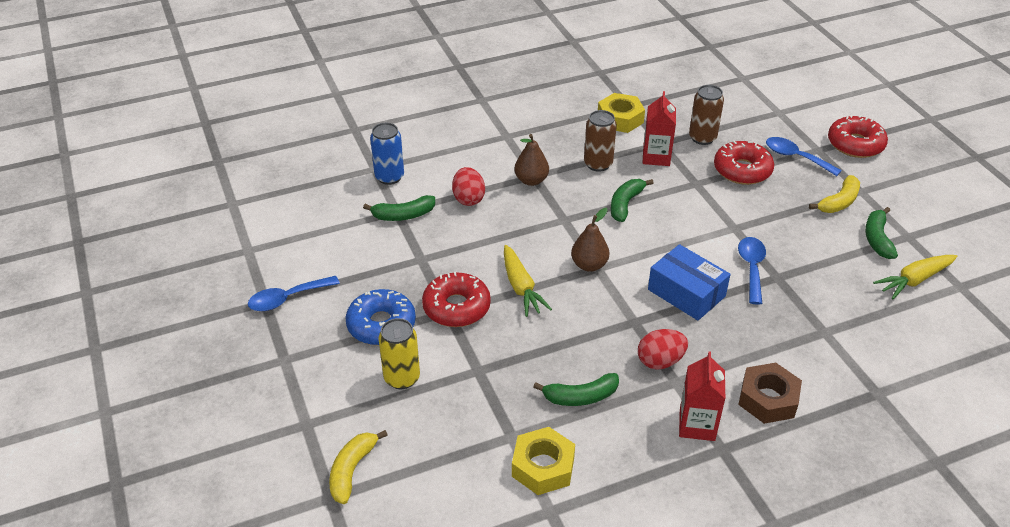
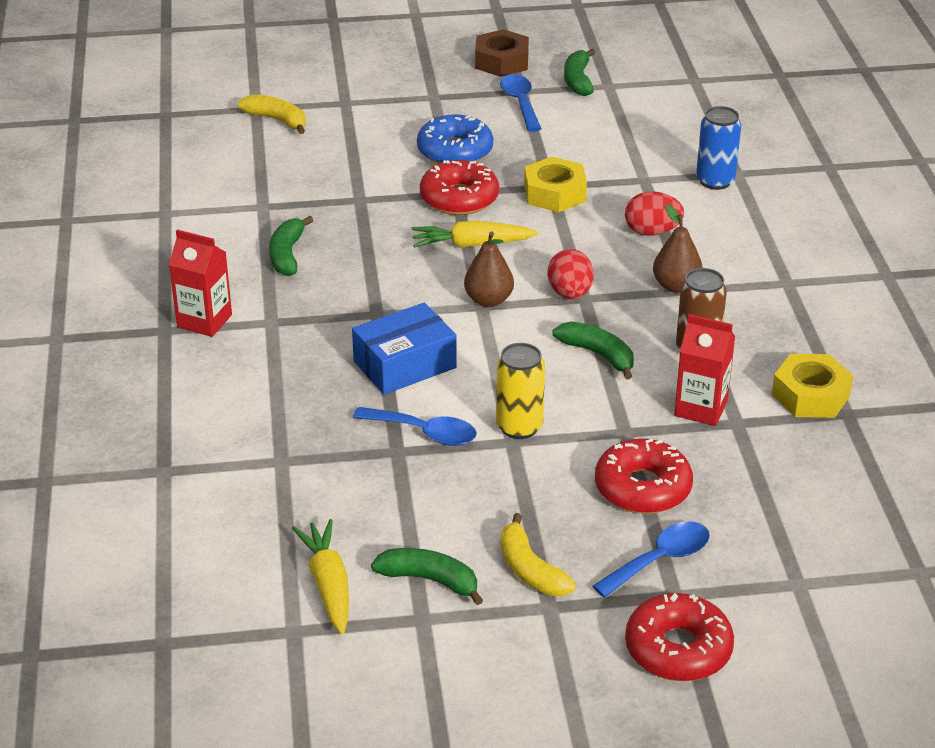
camera: 105 degrees right, 5 degrees down
(402, 378) = (373, 155): yellow can -> yellow can (519, 427)
(403, 215) = (634, 183): green banana -> green banana (578, 80)
(543, 467) = (215, 217): yellow nut -> yellow nut (554, 193)
(660, 361) = (306, 318): red egg -> red egg (570, 293)
(702, 138) = (739, 469): brown can -> none
(768, 399) = (207, 381): brown nut -> brown nut (501, 61)

